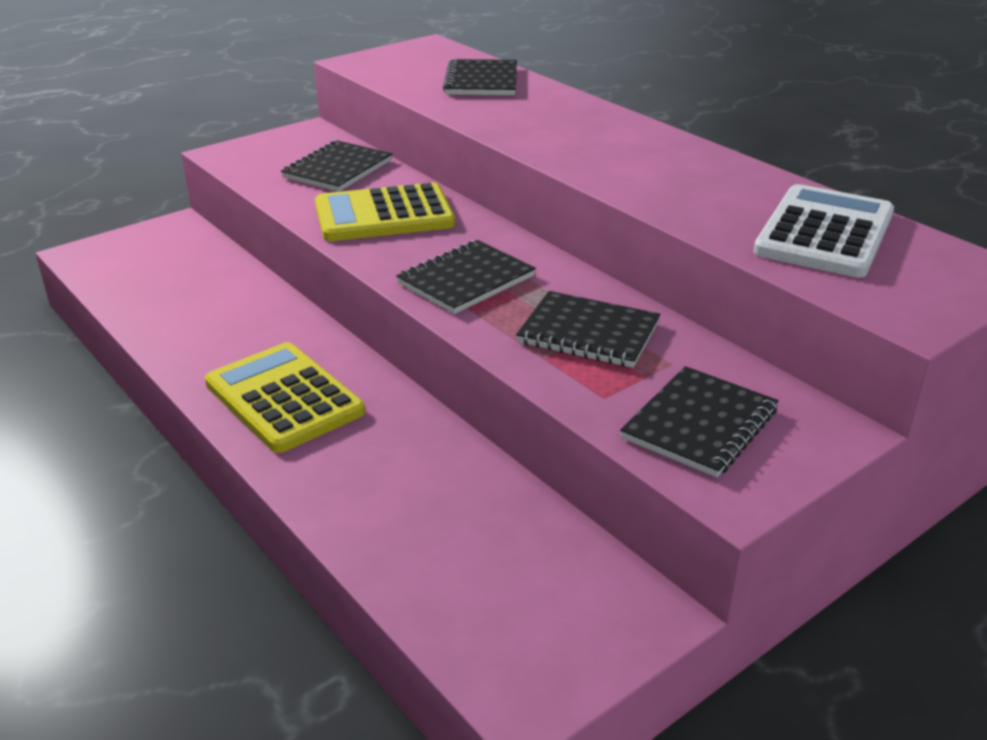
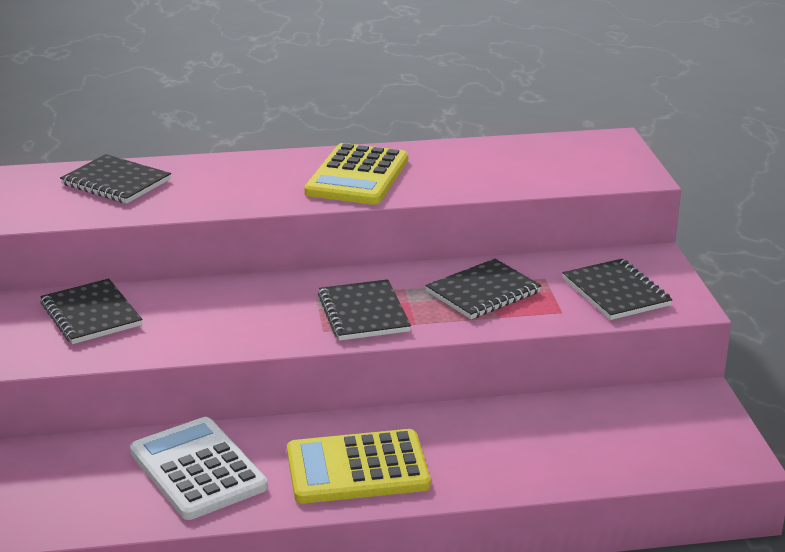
camera: 60 degrees left, 5 degrees down
(384, 215) = (213, 317): yellow calculator -> yellow calculator (357, 176)
(824, 233) = (524, 161): white calculator -> white calculator (197, 470)

